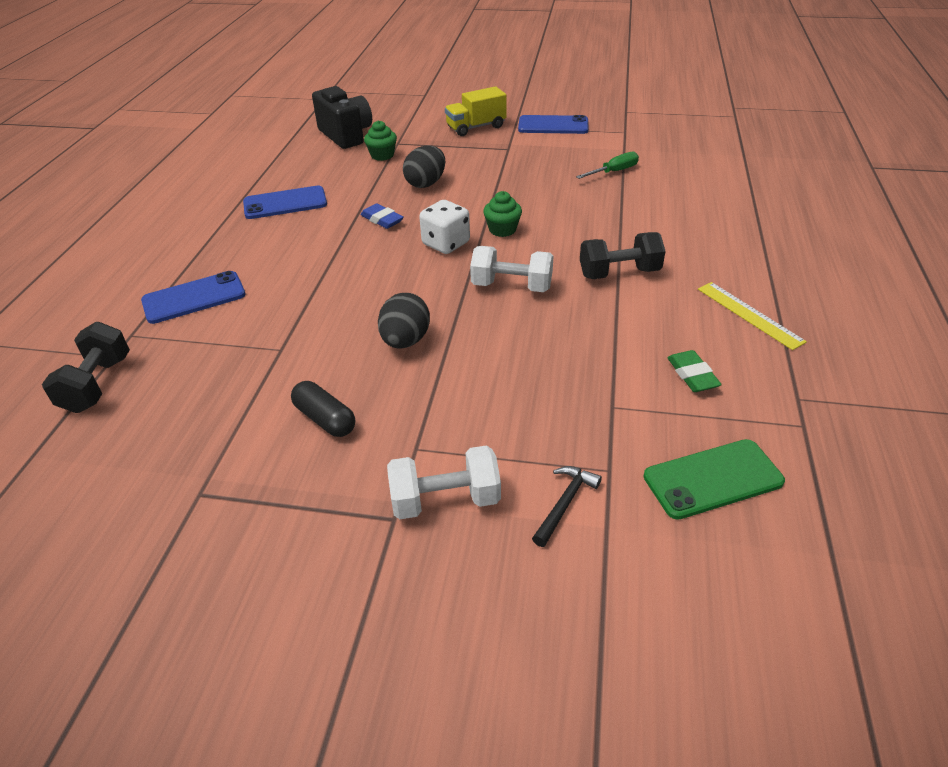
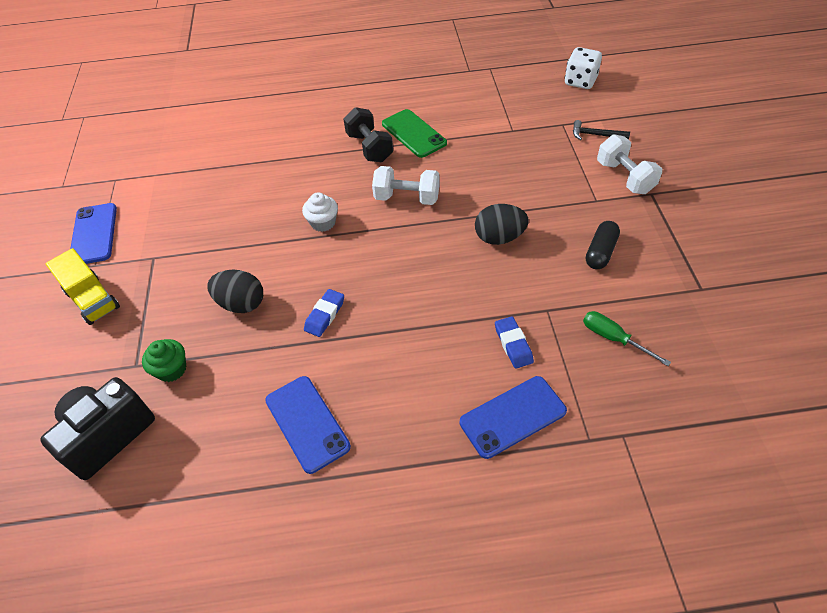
camera: 105 degrees left, 10 degrees up
(97, 384) = (659, 423): black dumbbell -> none
(194, 298) = (512, 416): blue phone -> blue phone turned 75 degrees counterclockwise
(261, 316) = (513, 344): none -> blue eraser
(446, 244) = (356, 253): white dice -> white dice (580, 81)
(502, 229) = (323, 223): green cupcake -> white cupcake
(511, 286) = (407, 198): white dumbbell -> white dumbbell turned 75 degrees counterclockwise
(614, 172) = (203, 174): green screwdriver -> green screwdriver (613, 338)
(692, 375) = (468, 105): green eraser -> none
(712, 479) = (546, 92): green phone -> green phone (413, 134)
(749, 314) = (398, 90): yellow ruler -> none

